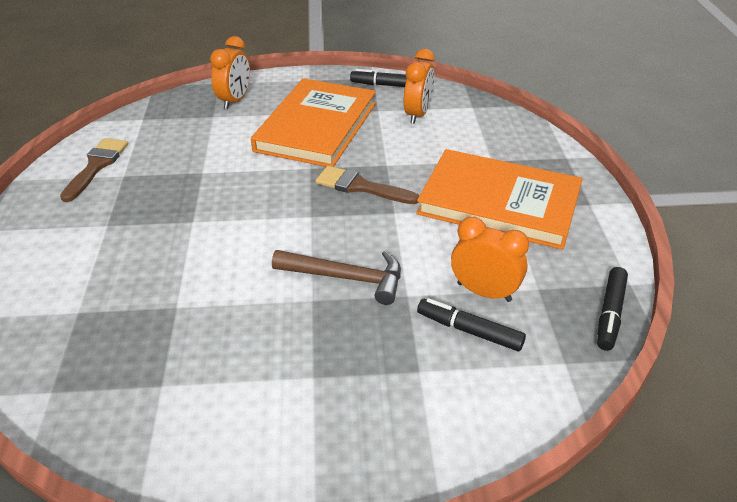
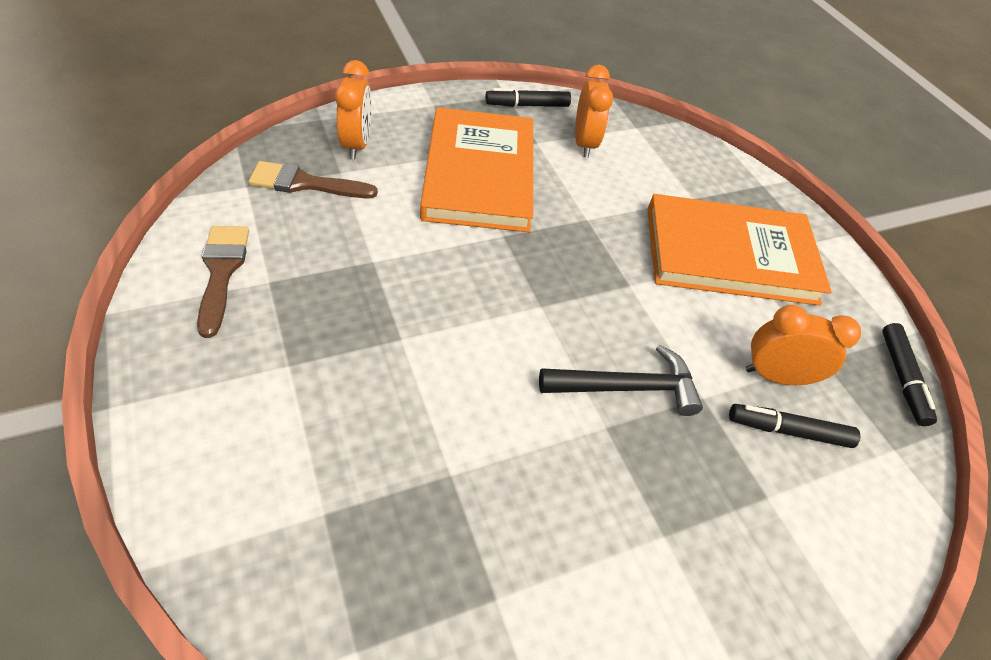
camera: 25 degrees left, 10 degrees up
(346, 278) = (627, 387): brown hammer -> black hammer
(361, 187) = (575, 255): brown brush -> brown brush (305, 183)

